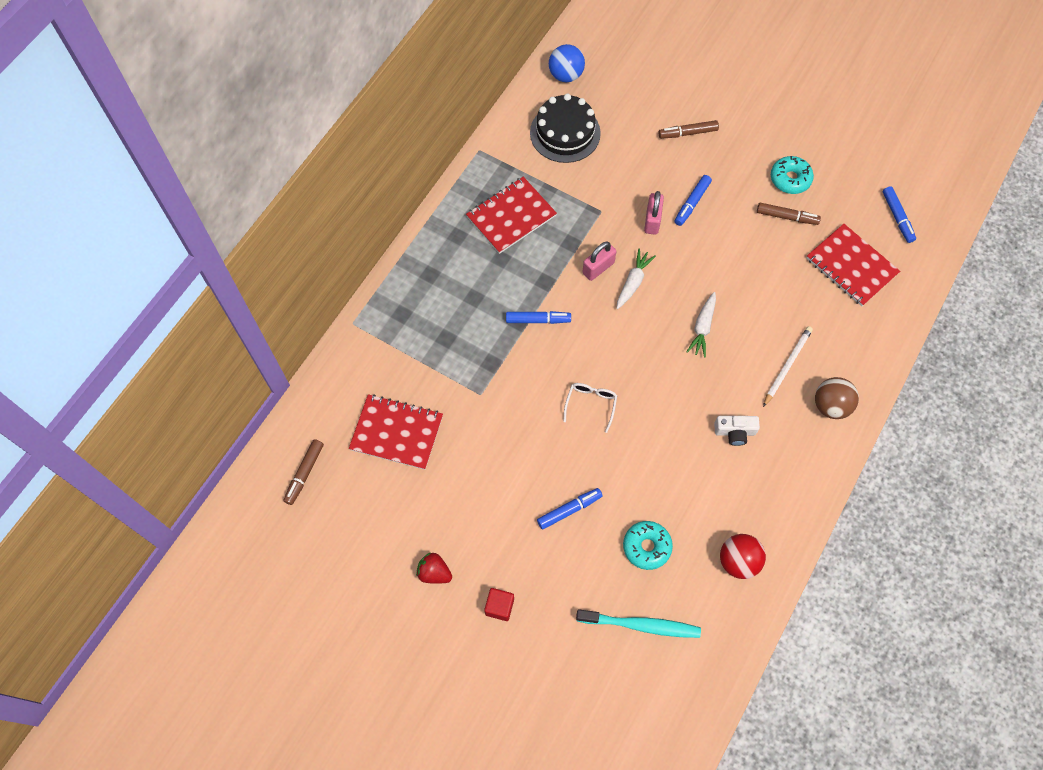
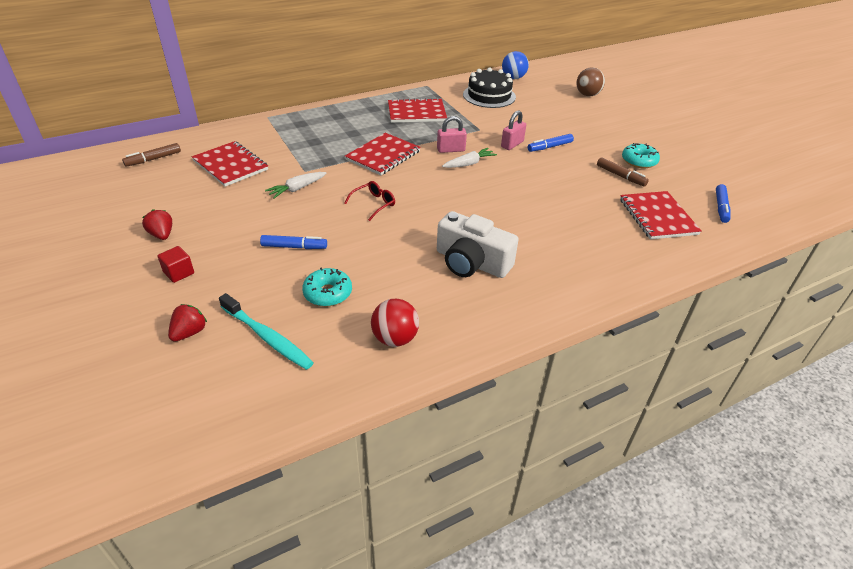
camera: 30 degrees right, 25 degrees down
(538, 320) = (383, 155): blue marker -> red notebook
(575, 661) = (189, 333): none -> red strawberry
(591, 404) = (374, 204): white glasses -> red glasses
(687, 133) = (576, 120): brown marker -> none
(702, 327) = (500, 201): white carrot -> white carrot (297, 189)
(735, 432) = (471, 262): white camera -> white camera, size x1.93
(787, 366) = (552, 245): white pencil -> none
(830, 405) = (573, 282): brown ball -> brown ball (587, 95)

